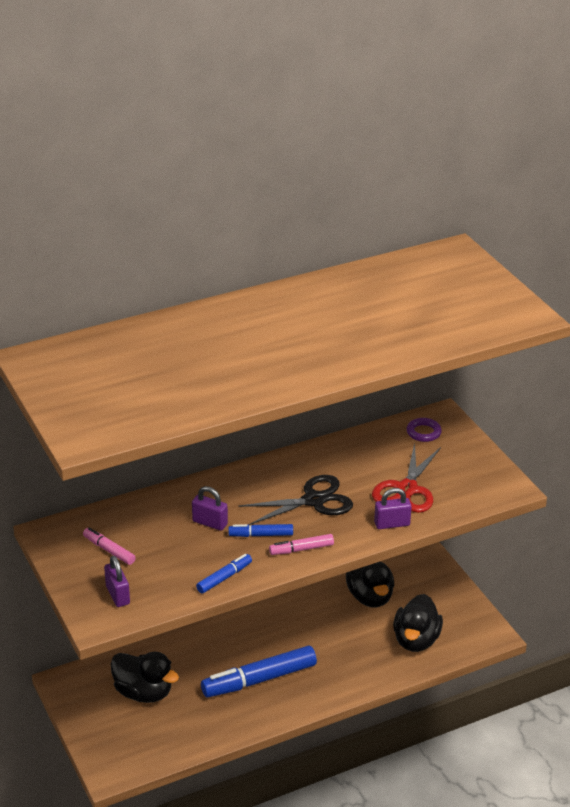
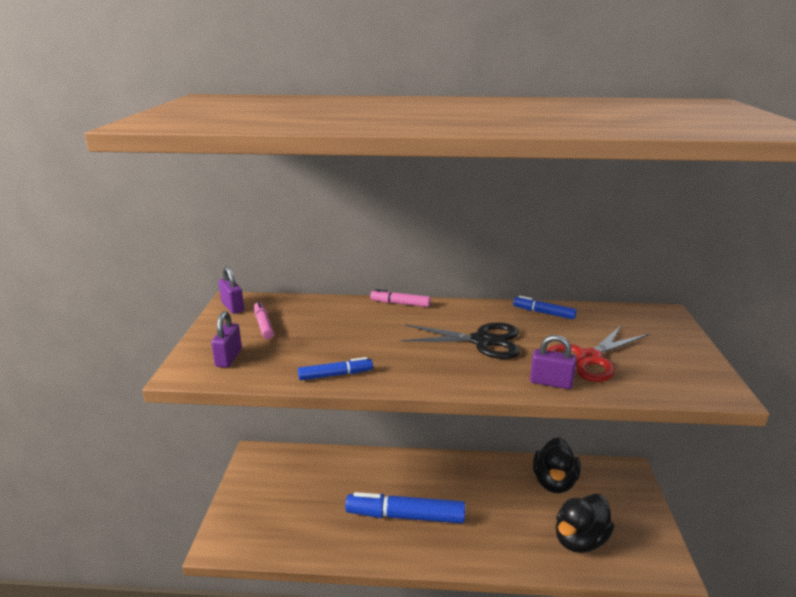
camera: 30 degrees right, 10 degrees down
(143, 692) = (303, 487): black duck -> none
(210, 523) = (368, 330): purple padlock -> purple padlock (232, 307)
(261, 535) = (405, 352): blue marker -> blue marker (544, 313)
(301, 549) = (434, 375): pink marker -> pink marker (400, 303)
(423, 432) = (637, 320): purple ring -> none

